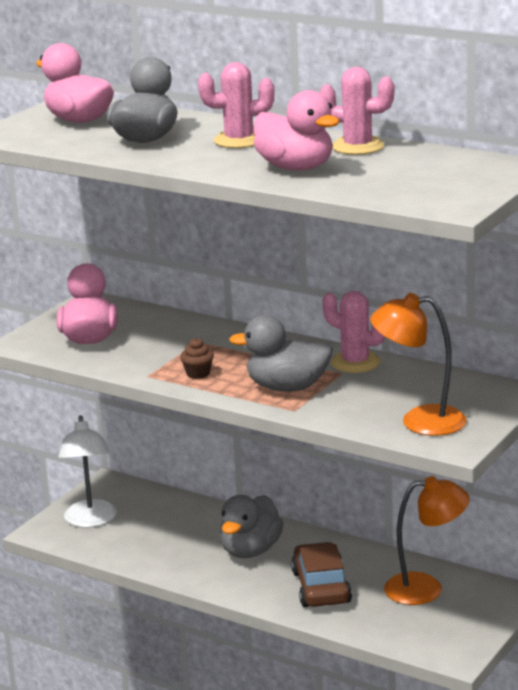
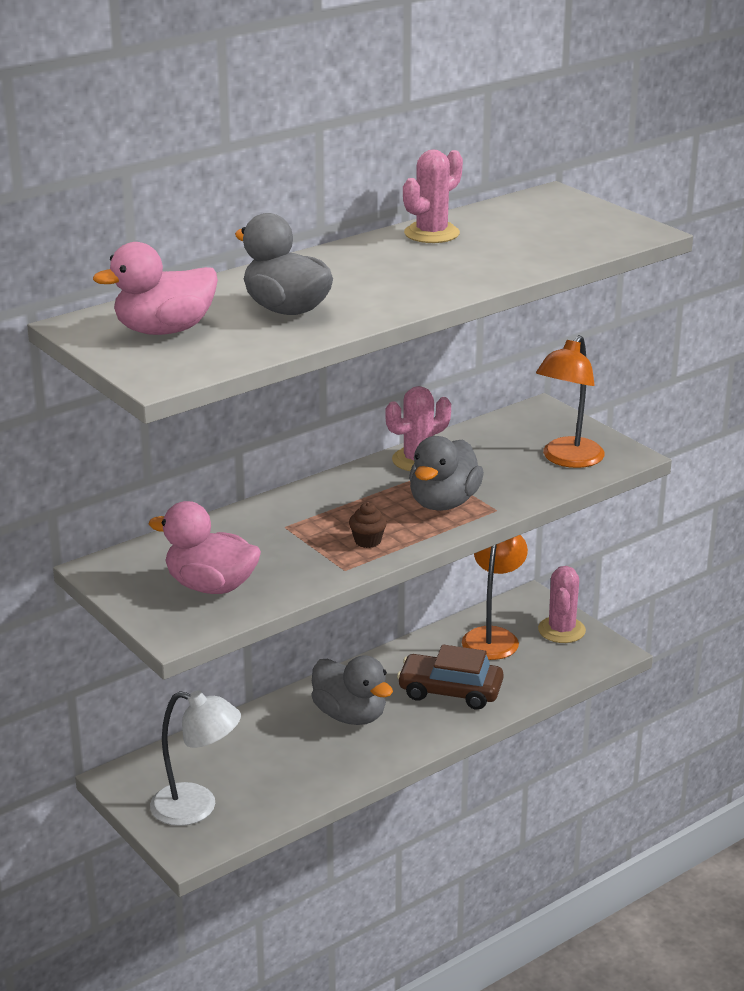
camera: 70 degrees left, 5 degrees up
(239, 140) = (348, 272): pink cactus -> pink cactus (561, 630)
(296, 168) = (467, 265): pink duck -> none

